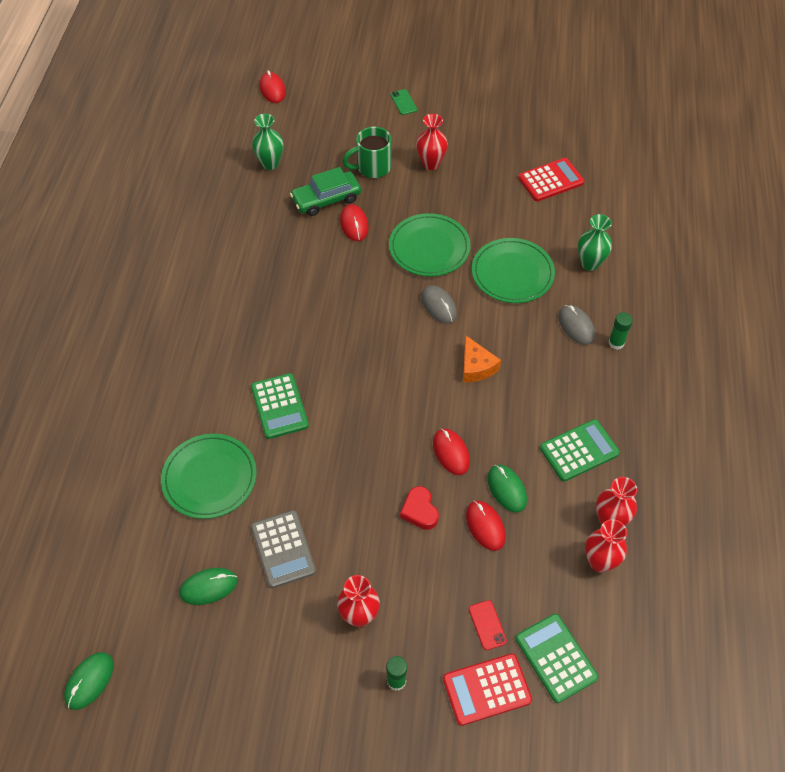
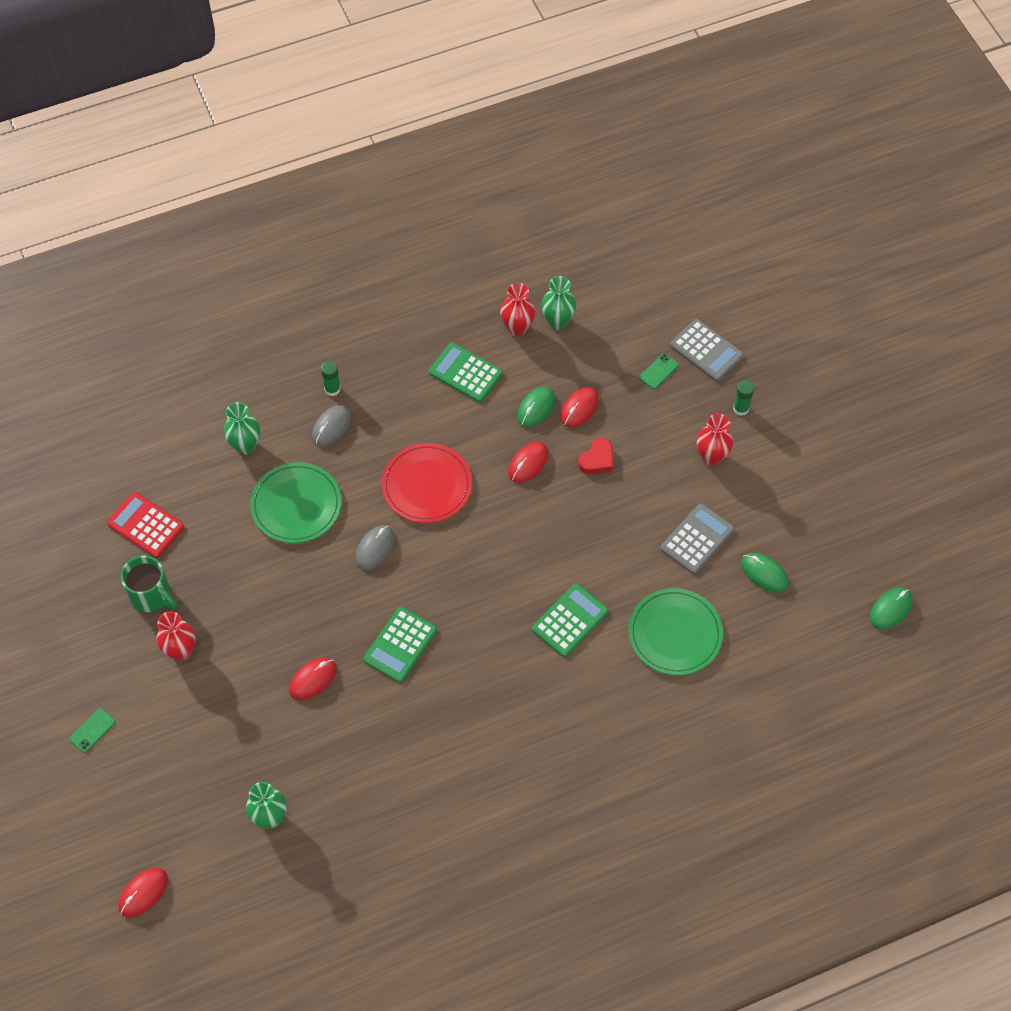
camera: 120 degrees left, 5 degrees up
(89, 681) = (890, 609): green mouse -> green mouse turned 45 degrees counterclockwise
(326, 199) = (292, 727): green car -> none
(372, 167) = (219, 706): green mug -> green mug (152, 595)
(429, 247) = (305, 593): green plate -> none
(476, 367) = (427, 485): orange cheese -> red plate
(486, 689) = (706, 351): red calculator -> grey calculator
(487, 625) = (659, 371): red phone -> green phone
(556, 658) = (653, 319): green calculator -> green calculator (400, 645)
(599, 562) = (558, 321): red vase -> green vase

